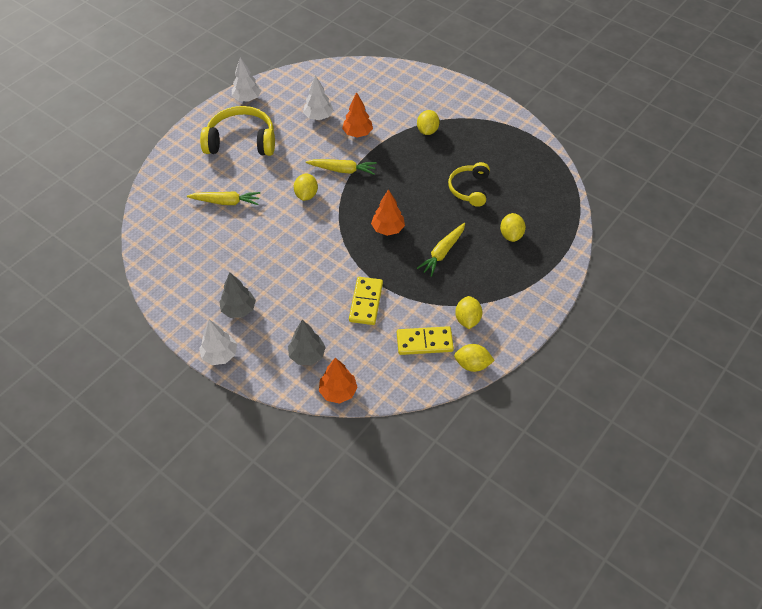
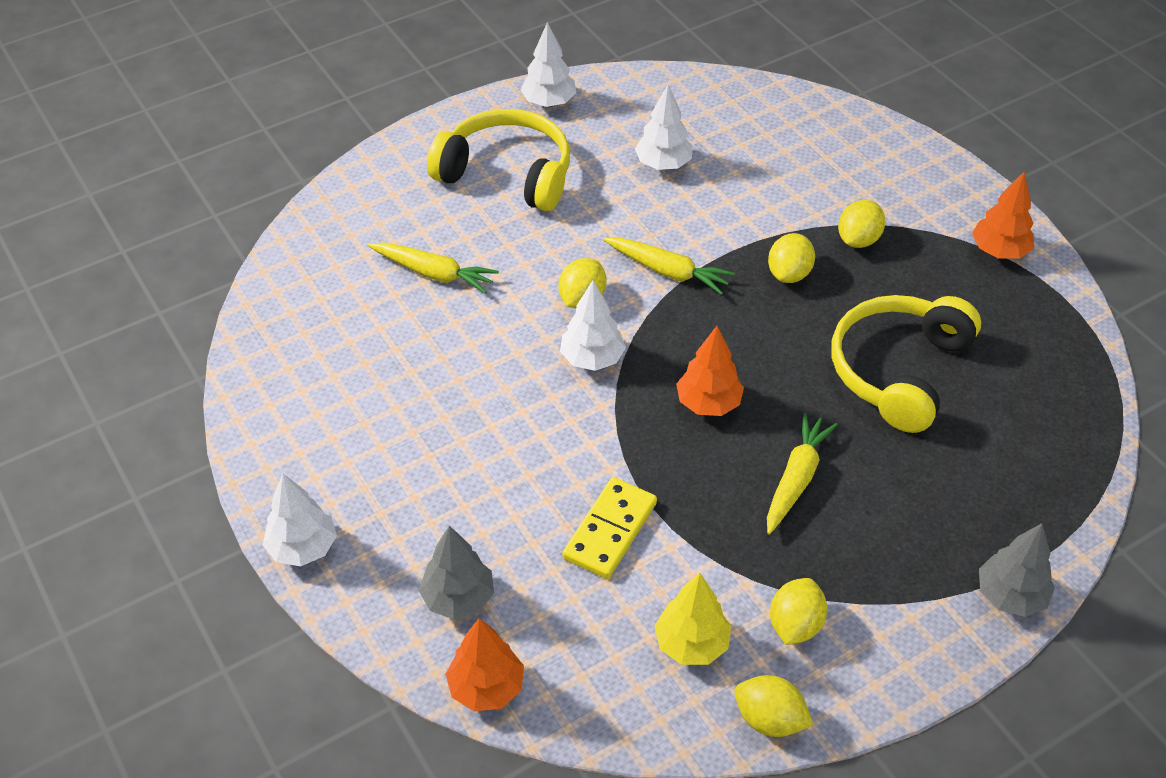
camera: 20 degrees right, 5 degrees down
(239, 309) = (372, 474): grey tree -> grey tree (1010, 596)
(323, 223) = (592, 358): none -> white tree
(357, 133) = (723, 212): orange tree -> orange tree (999, 251)
(424, 342) = (691, 644): yellow domino -> yellow tree
(442, 253) = (796, 479): yellow carrot -> yellow carrot turned 150 degrees clockwise
(469, 189) = (898, 370): yellow headphones -> yellow headphones, size x1.58
(511, 235) = (948, 483): yellow lemon -> yellow lemon (789, 274)

